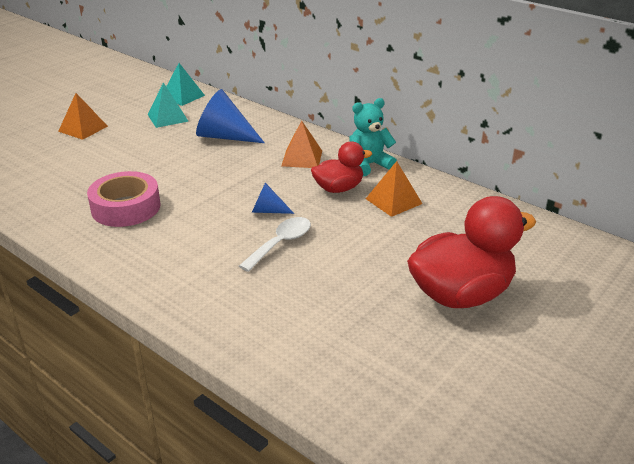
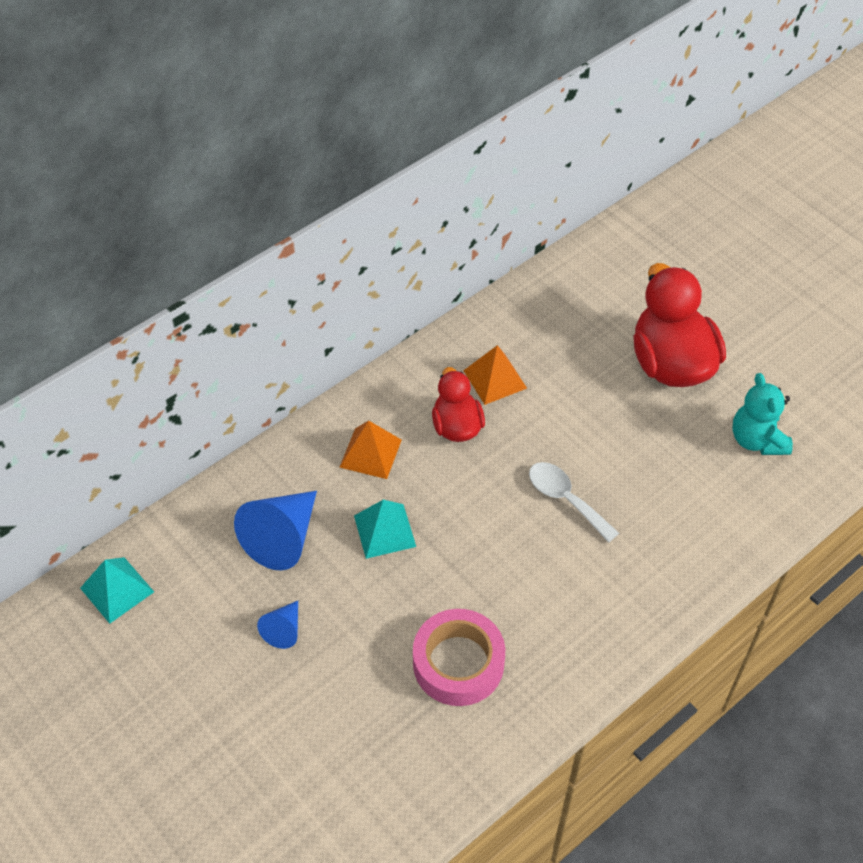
camera: 80 degrees left, 20 degrees up
(83, 128) = (197, 737): orange pyramid -> none
(167, 117) = (194, 612): turquoise pyramid -> turquoise pyramid (384, 531)
(268, 211) = (494, 505): blue cone -> blue cone (283, 630)
(369, 165) = (405, 386): turquoise teddy bear -> turquoise teddy bear (757, 440)

